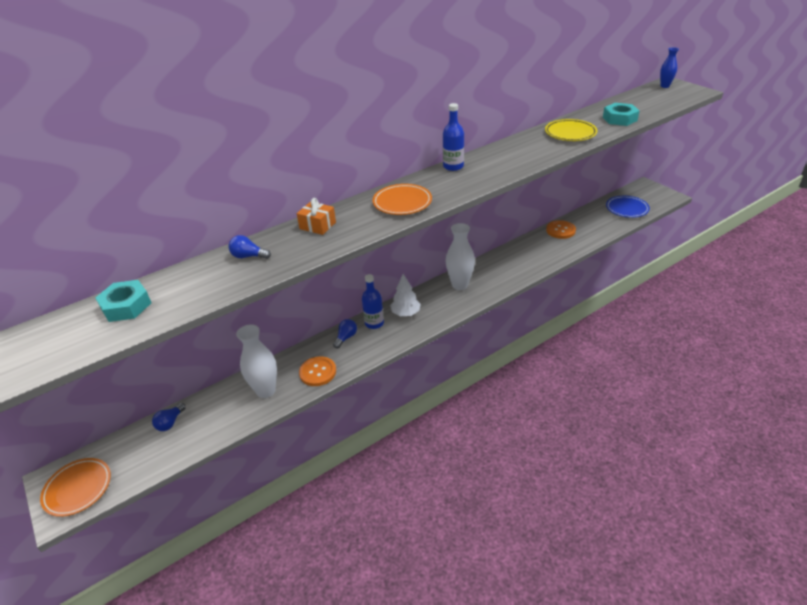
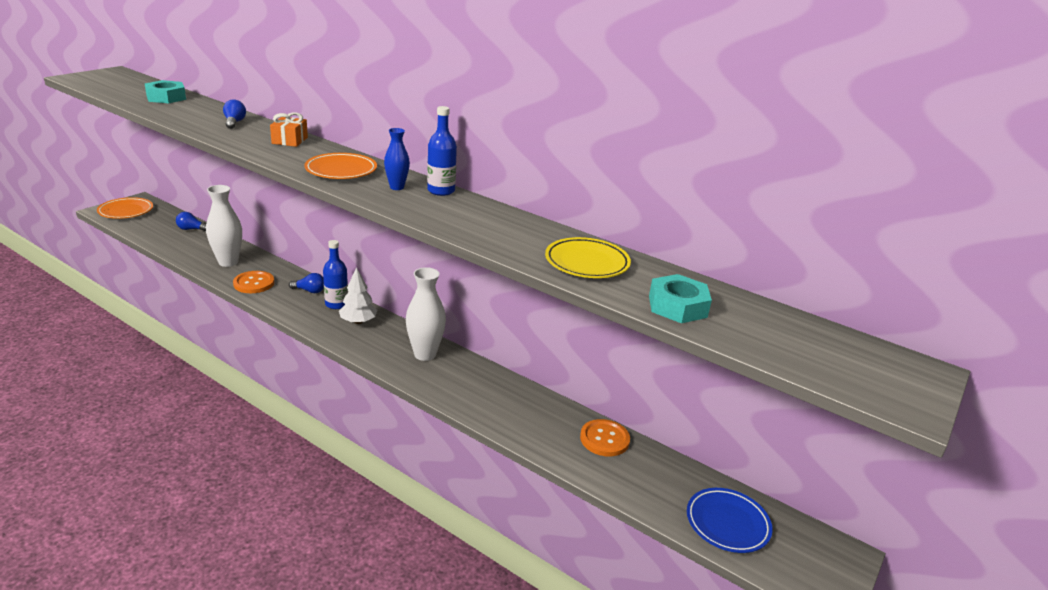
camera: 65 degrees right, 10 degrees down
(665, 86) = (896, 363): blue vase -> blue vase (397, 187)

